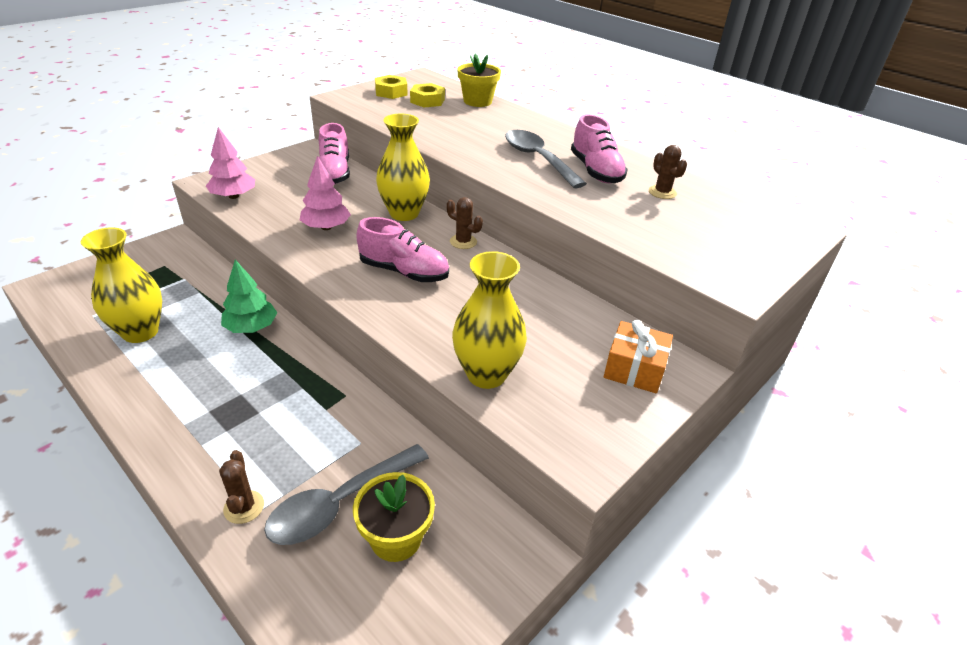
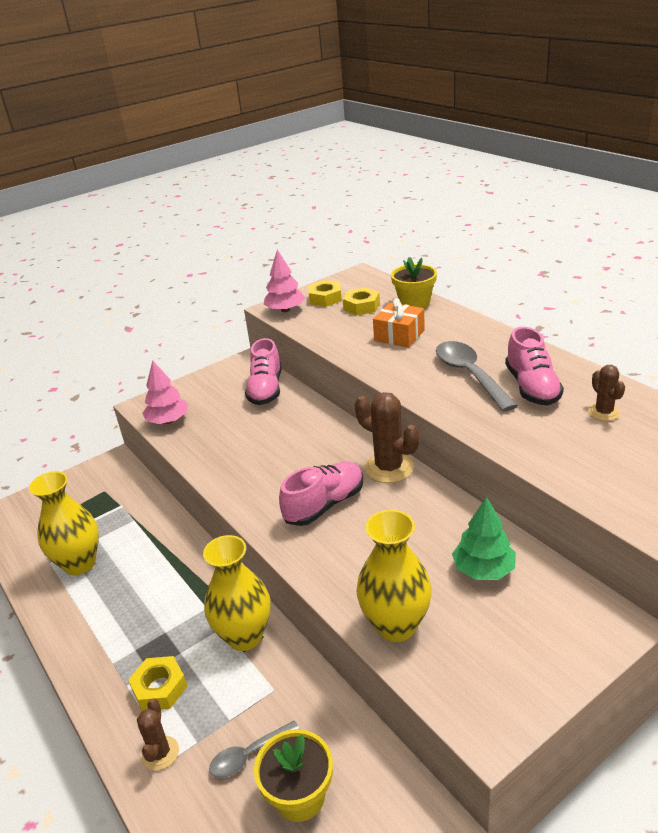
camera: 15 degrees right, 5 degrees down
(238, 446) = (159, 688): none -> yellow nut
(251, 327) = (179, 559): green tree -> green tree (483, 569)
(326, 227) = (252, 454): pink tree -> pink tree (285, 310)
(340, 503) = (249, 755): grey spoon -> grey spoon, size x0.56
(404, 213) = (331, 435): yellow vase -> yellow vase (244, 636)
(404, 272) = (324, 505): pink shoe -> pink shoe turned 75 degrees counterclockwise
(463, 242) = (389, 468): brown cactus -> brown cactus, size x1.72
(634, 369) = (556, 622): orange gift -> orange gift (399, 335)

